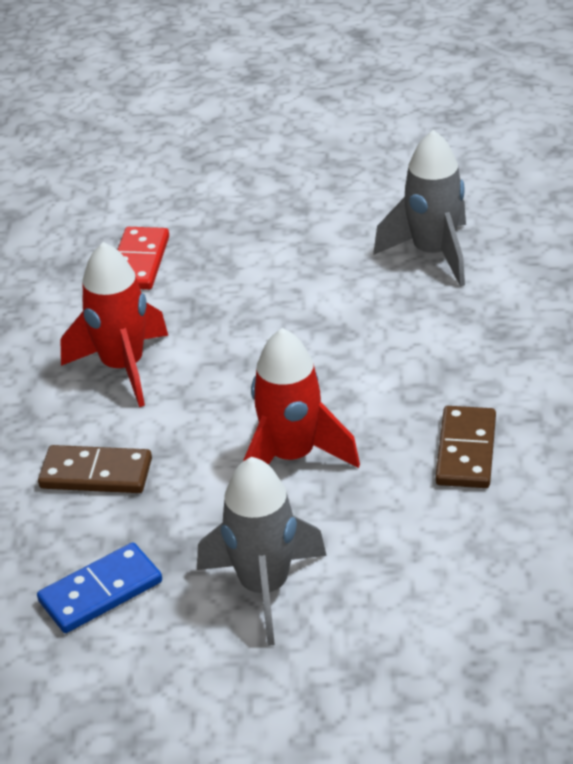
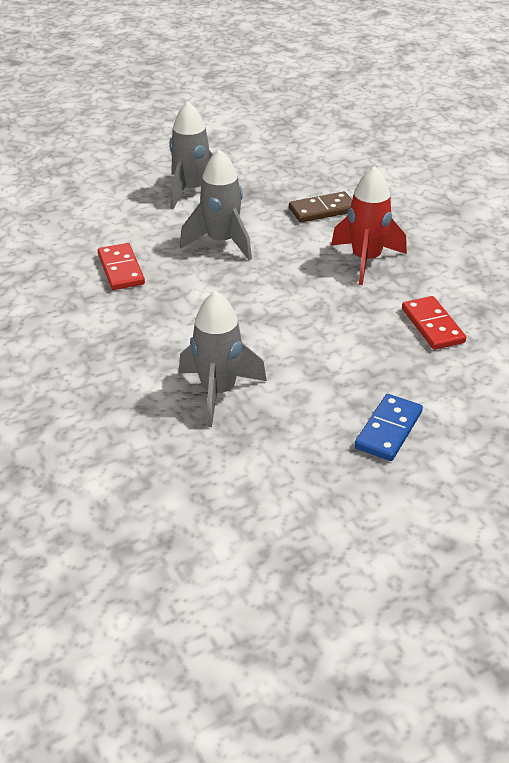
camera: 150 degrees right, 0 degrees up
(100, 591) = (269, 172): blue domino -> blue domino (388, 430)
(292, 457) = (221, 242): red rocket -> grey rocket
(465, 451) = (121, 269): brown domino -> red domino

